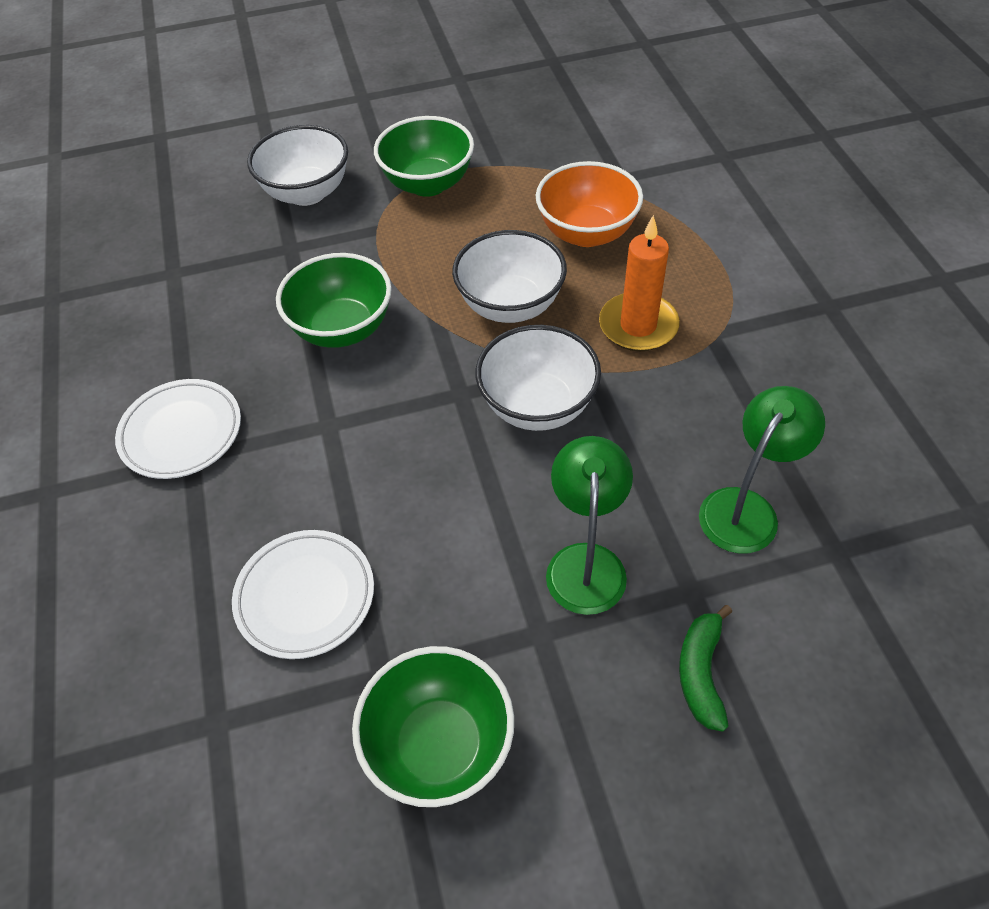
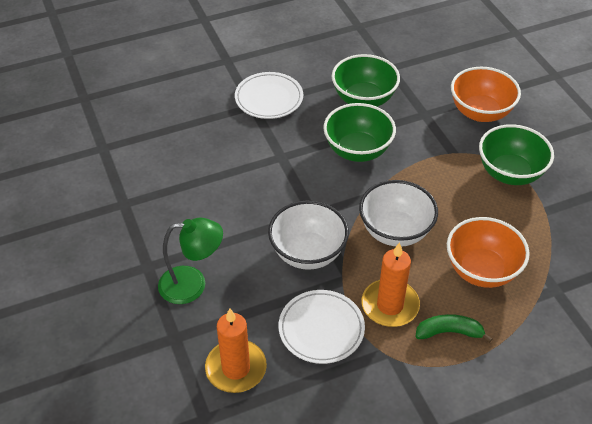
camera: 80 degrees right, 5 degrees down
(305, 596) = (168, 167): white plate -> white plate (321, 329)
(307, 193) = (480, 112): white bowl -> orange bowl
(439, 745) = (86, 230): green bowl -> green bowl (363, 99)
(701, 672) = (122, 342): green banana -> green banana (449, 332)
(746, 508) = (236, 368): green lamp -> orange candle

